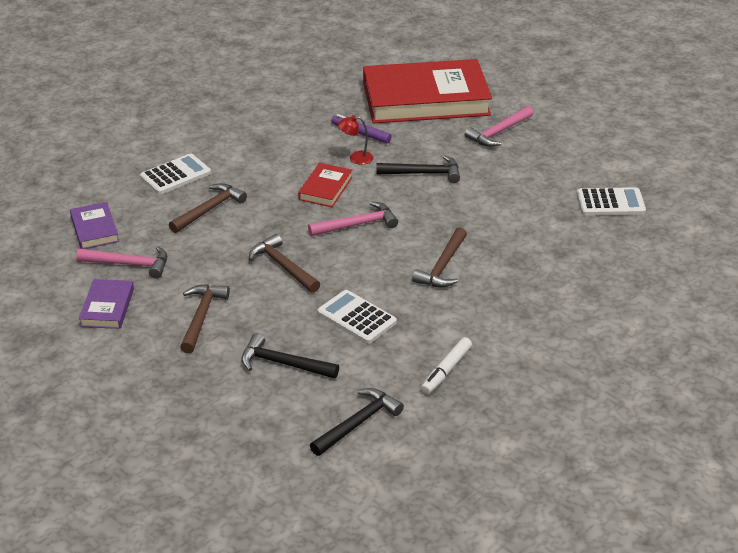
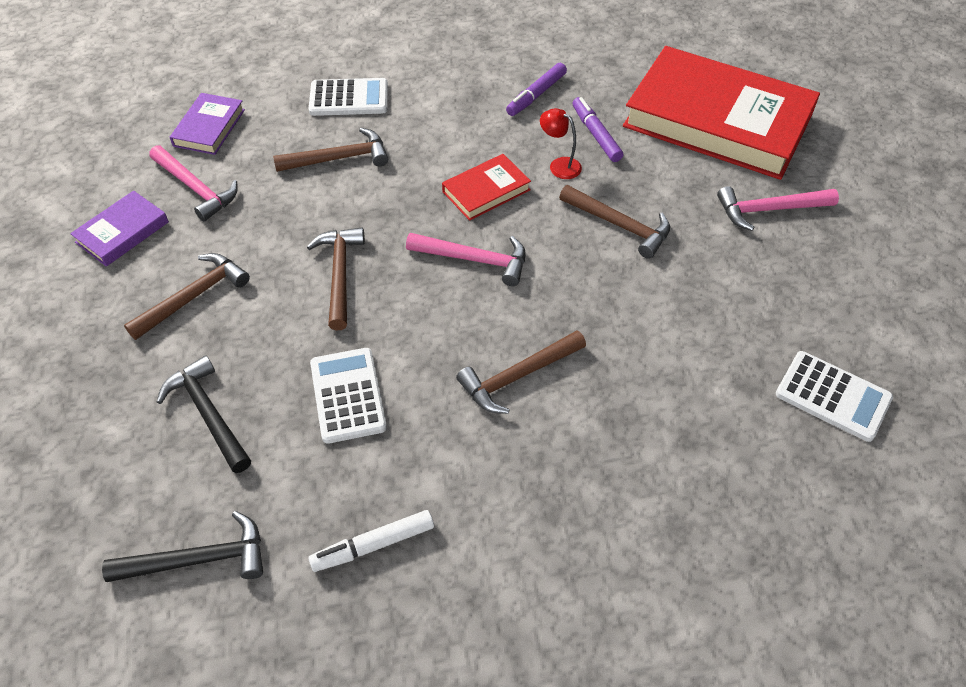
camera: 35 degrees right, 15 degrees up
(300, 126) = (536, 95): none -> purple marker
(424, 173) = (619, 225): black hammer -> brown hammer

